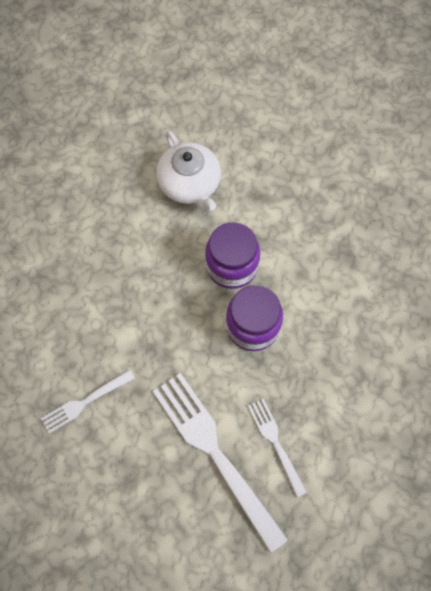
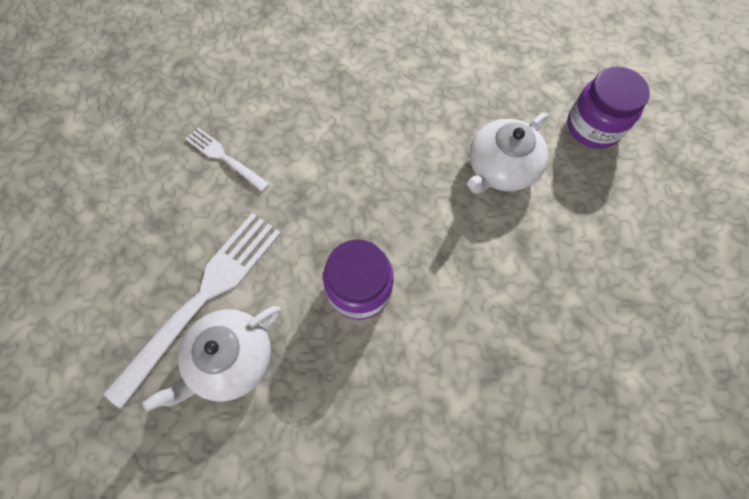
camera: 70 degrees right, 0 degrees up
(232, 266) = (423, 243): purple jar -> purple jar (593, 127)
(275, 443) = (231, 359): white fork -> white teapot

